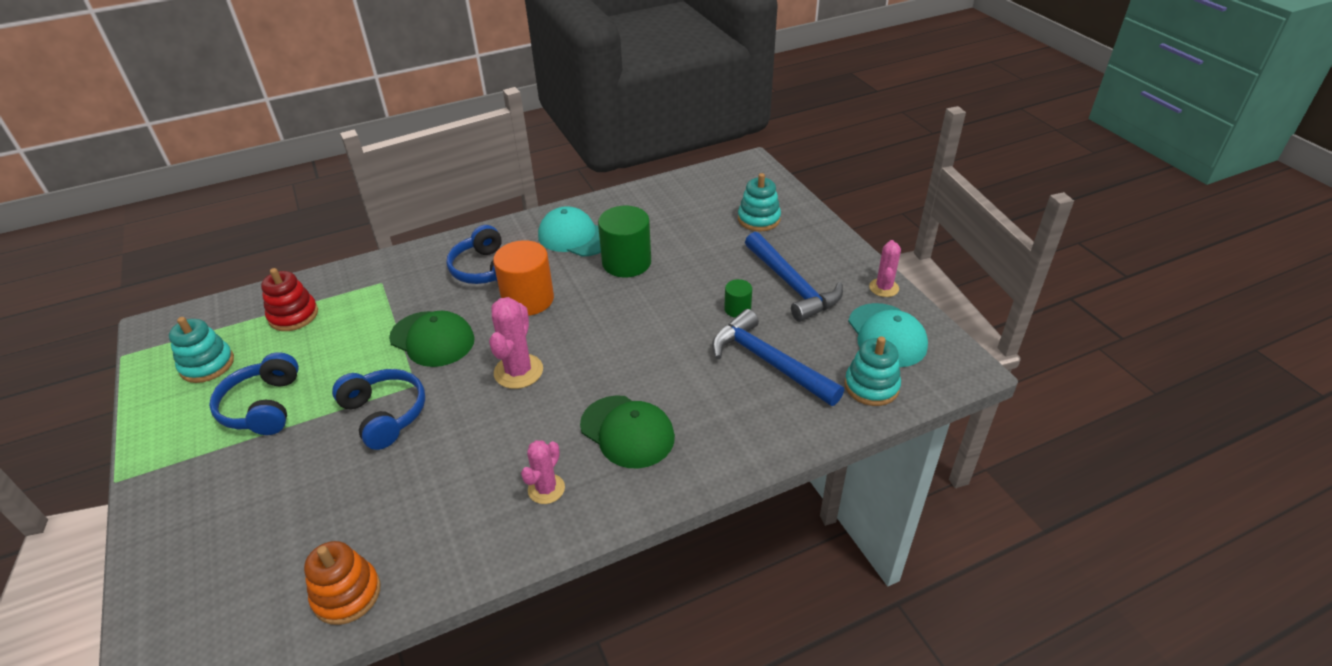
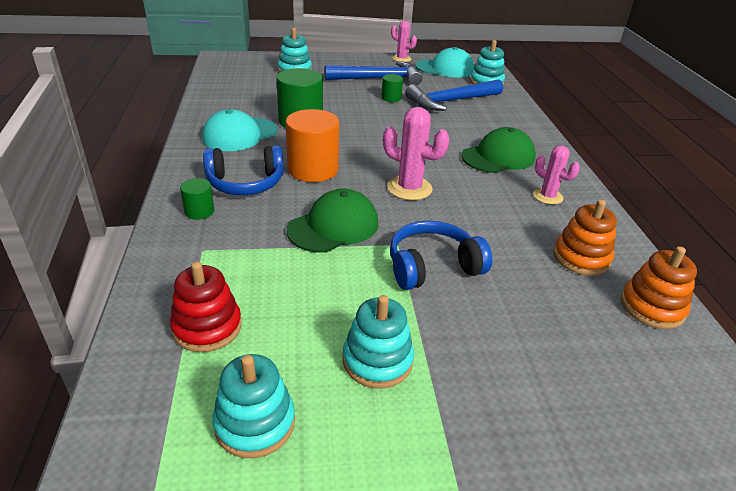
camera: 75 degrees left, 5 degrees down
(263, 406) = (377, 360): blue headphones -> turquoise stacking toy
(424, 528) = (581, 258): none -> orange stacking toy
(433, 262) = (199, 211): none -> green cylinder

